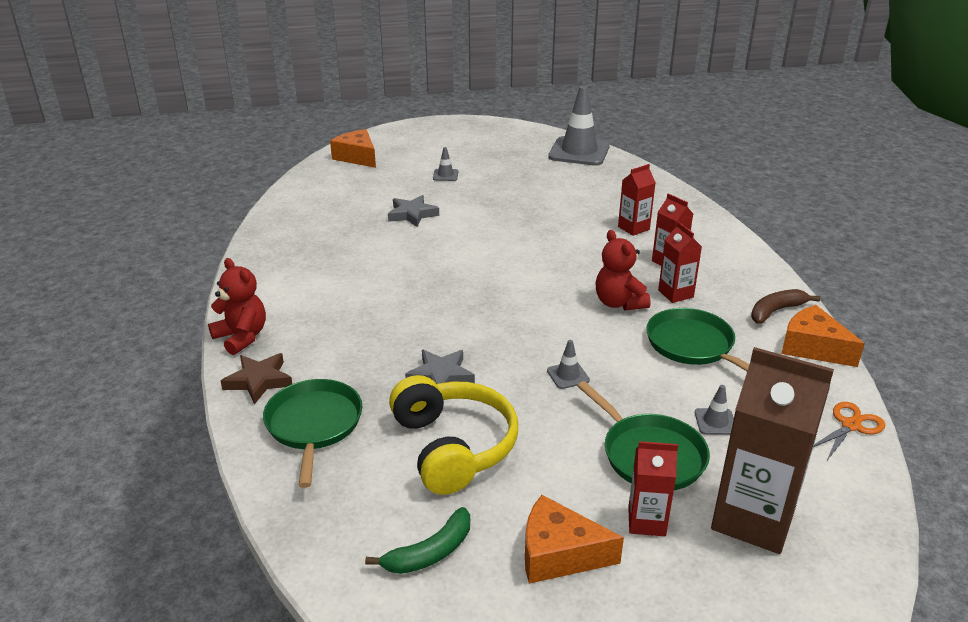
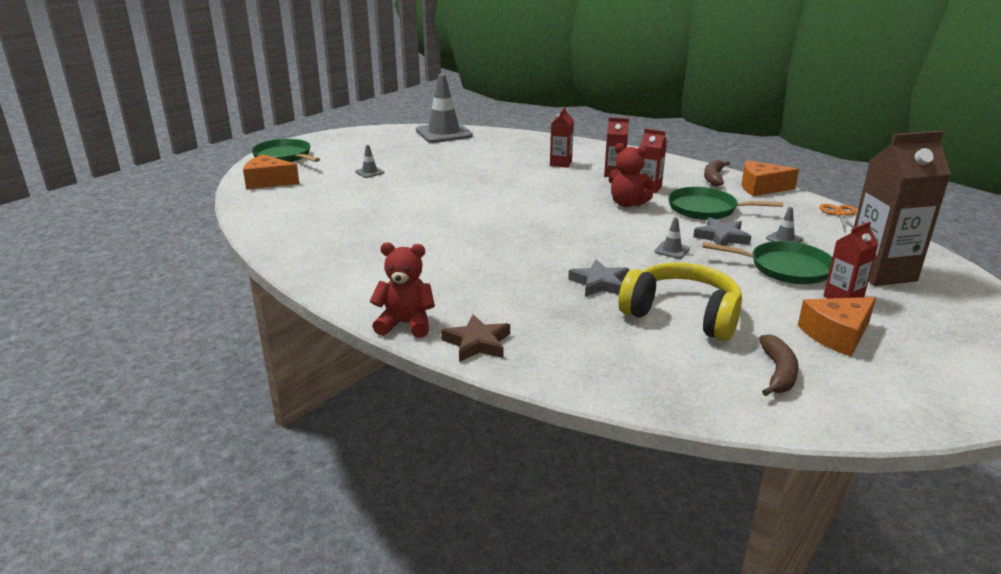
camera: 40 degrees left, 5 degrees down
(314, 425) = (572, 348): green pan -> green pan (284, 156)
(412, 214) = (391, 202): grey star -> grey star (721, 237)
(430, 553) = (778, 373): green banana -> brown banana

